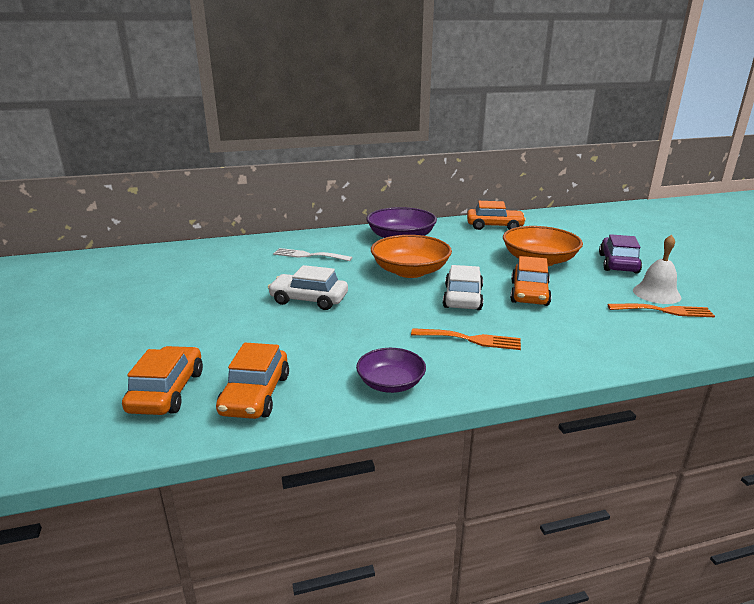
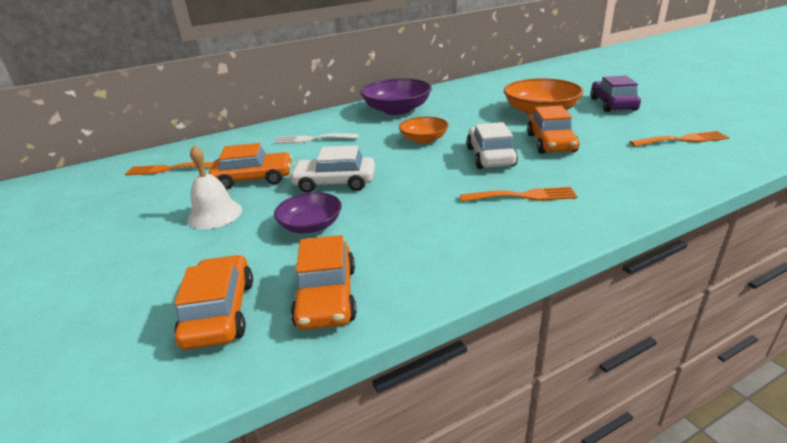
camera: 10 degrees left, 5 degrees up
(174, 264) = (169, 169): none -> orange fork
(390, 383) = (468, 255): purple bowl -> purple bowl (311, 225)
(410, 271) = (424, 139): orange bowl -> orange bowl, size x0.60
(494, 226) = (480, 87): orange car -> orange car (254, 178)
(656, 293) = (664, 125): white bell -> white bell (214, 214)

